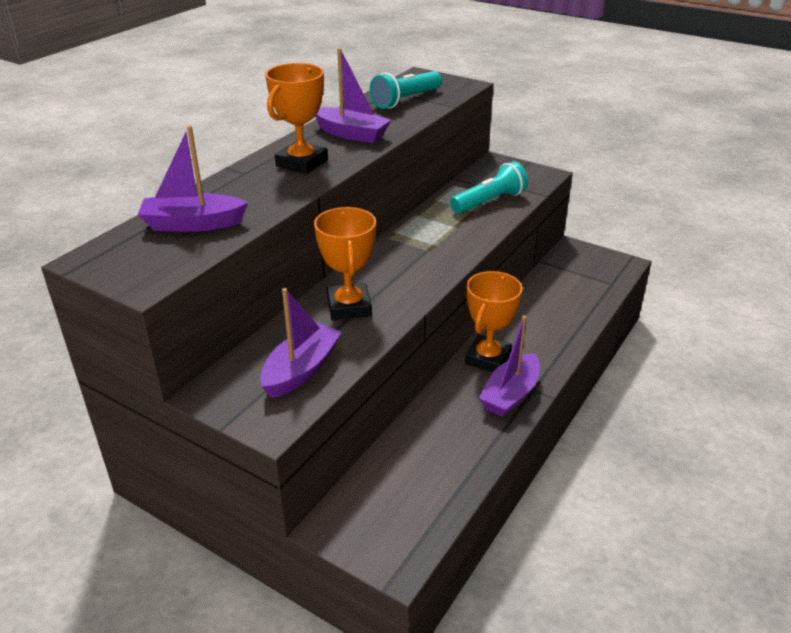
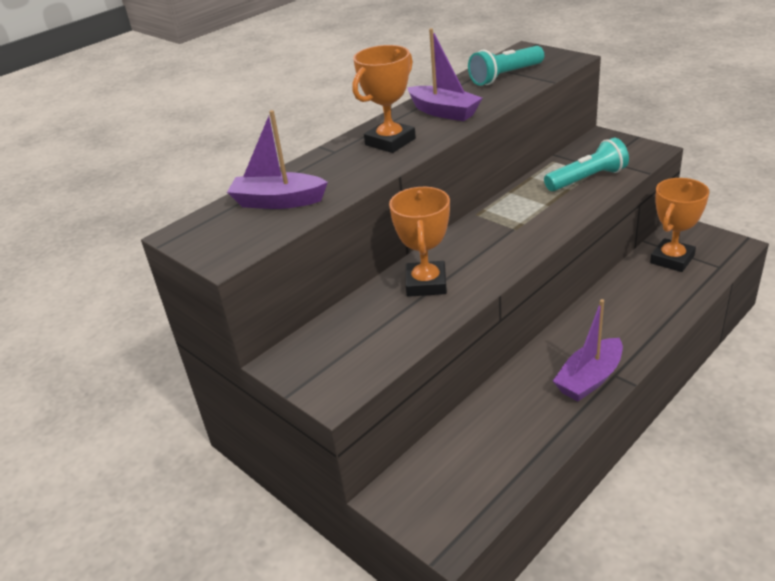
camera: 15 degrees right, 0 degrees up
(301, 370) = (370, 344): purple boat -> none
(488, 358) = (571, 340): orange trophy -> orange trophy (672, 259)

